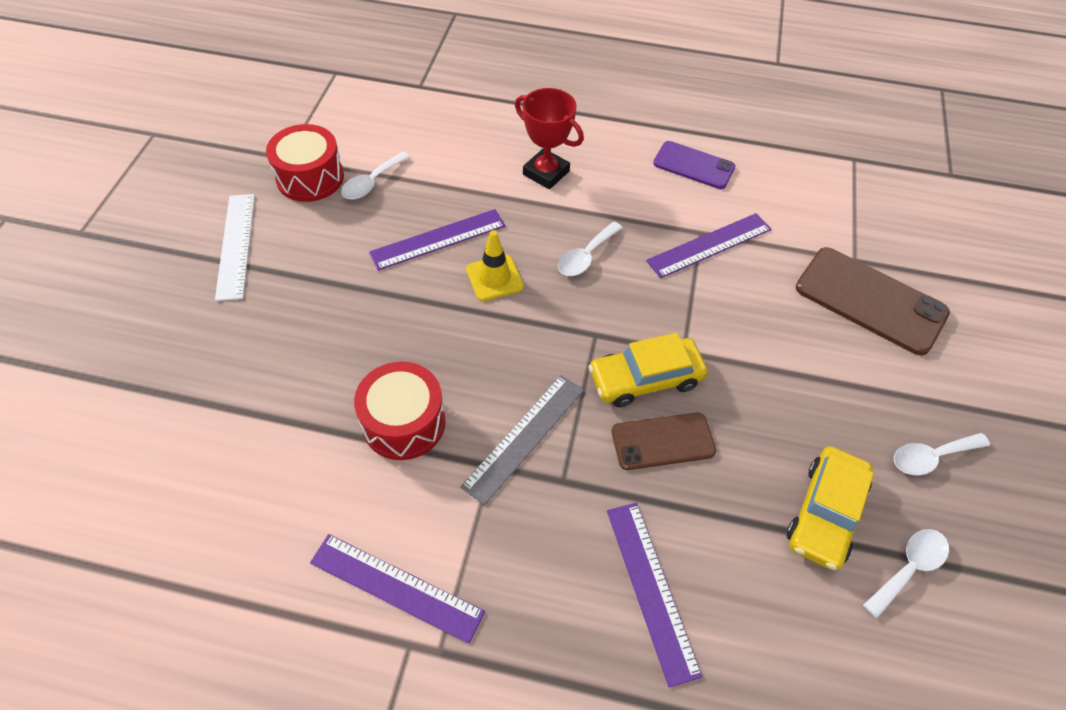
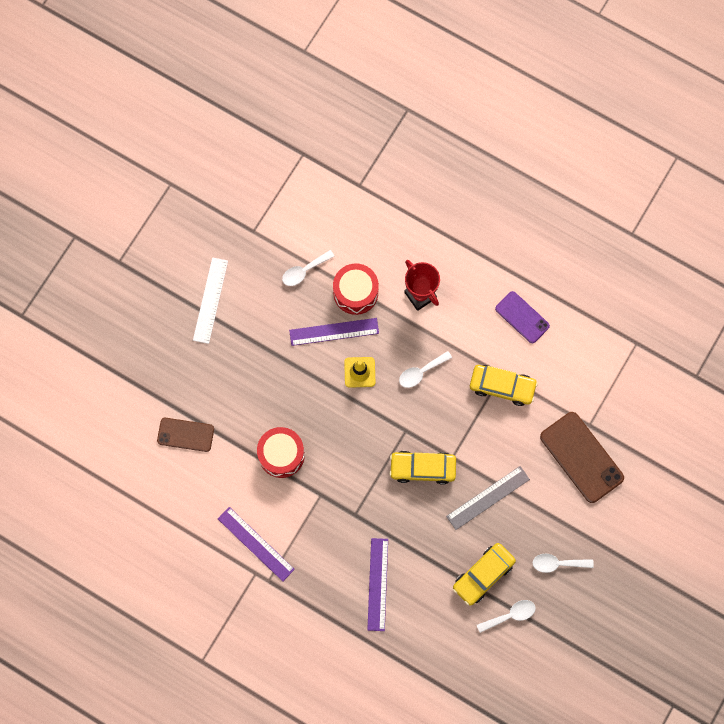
camera: 20 degrees right, 20 degrees up
(310, 177) = (265, 255): red drum -> red drum (355, 293)
(524, 437) = (343, 483): grey ruler -> grey ruler (488, 497)
(663, 441) = (416, 509): brown phone -> brown phone (185, 434)
(709, 245) = (502, 386): purple ruler -> yellow car

